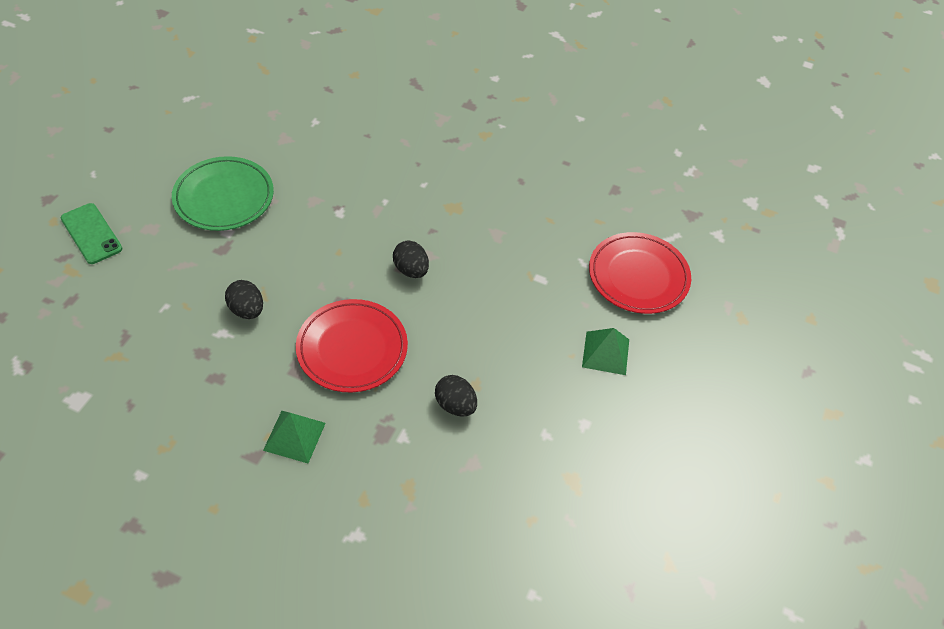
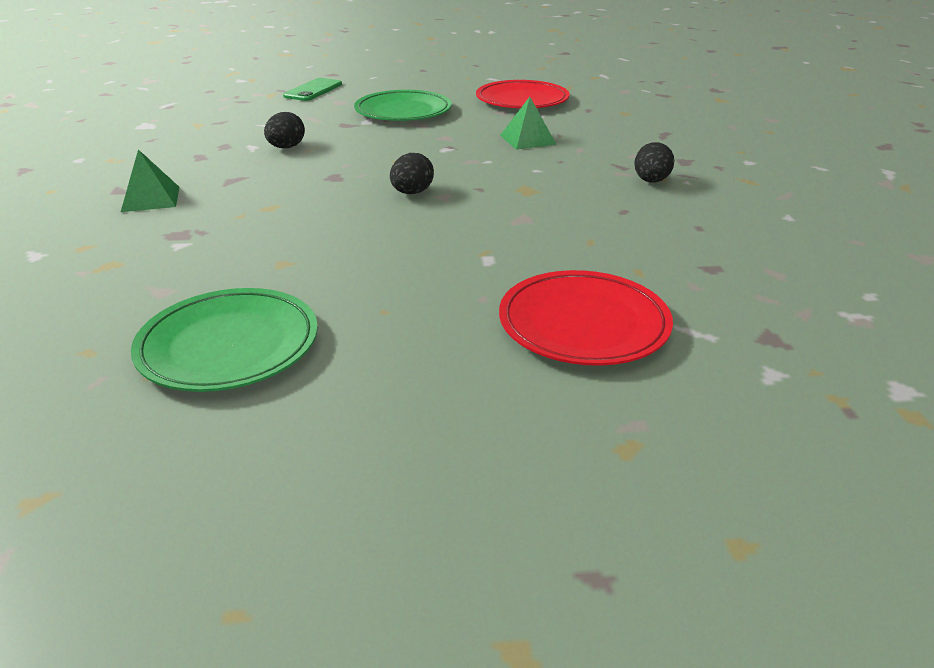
camera: 65 degrees right, 20 degrees down
(352, 349) = (279, 194): red plate -> red plate (522, 100)
(455, 405) = (243, 260): black egg -> black egg (651, 181)
(567, 444) = (229, 346): none -> green plate
(605, 353) = (413, 334): green pyramid -> green pyramid (527, 139)

